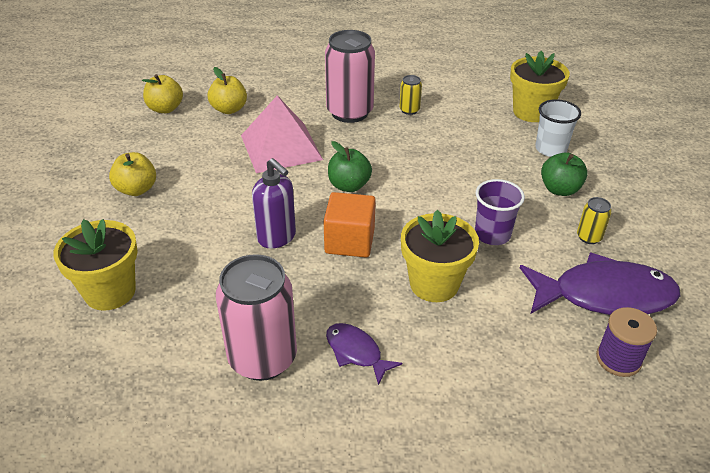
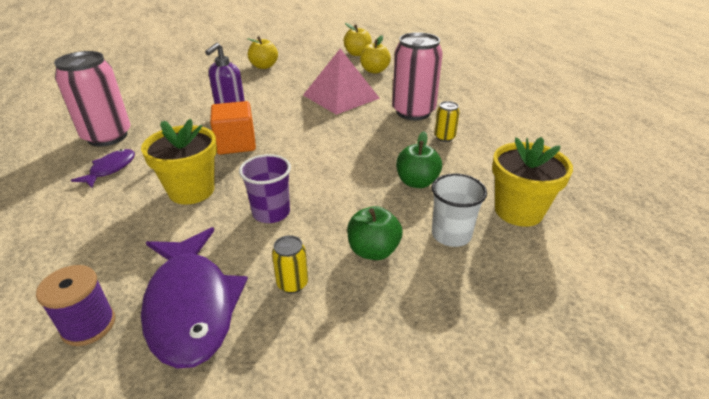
camera: 70 degrees right, 5 degrees down
(110, 292) = (166, 82): yellow flower pot -> none
(349, 185) = (308, 131): green apple -> green apple (417, 182)

